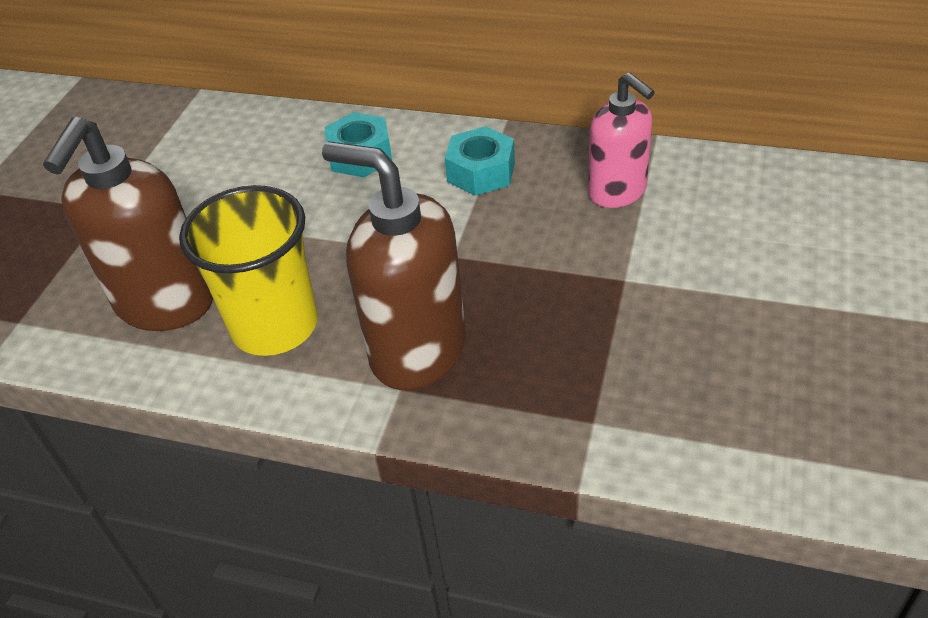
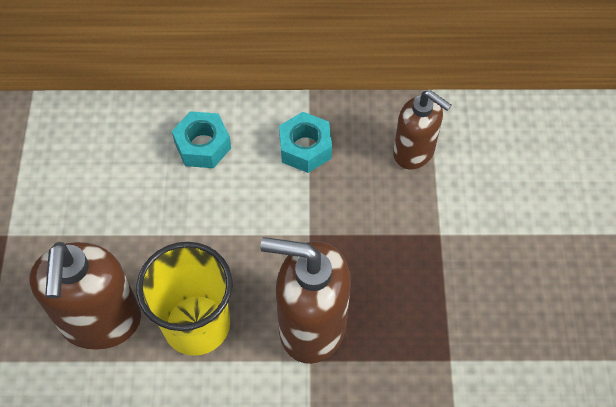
camera: 20 degrees left, 15 degrees up
(617, 192) = (414, 152): pink soap dispenser -> brown soap dispenser

